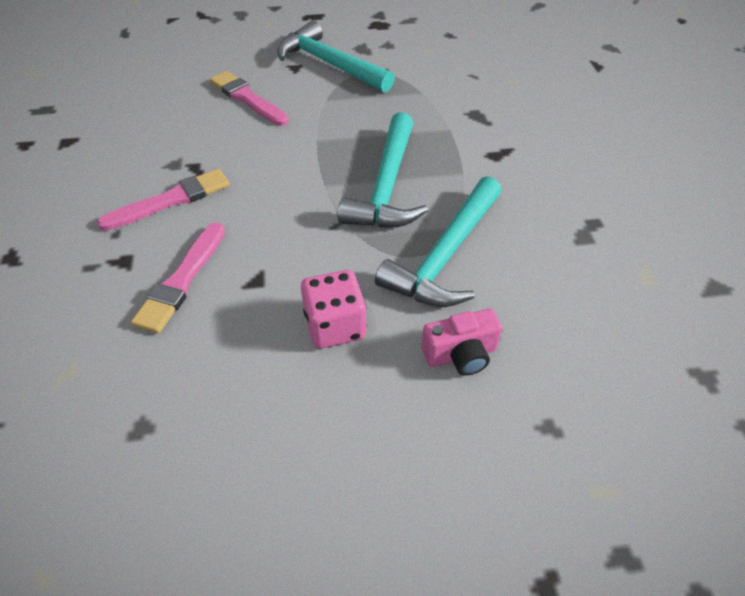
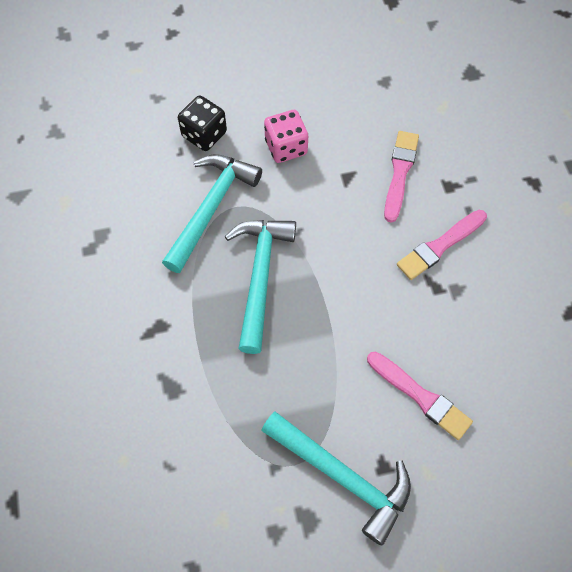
camera: 175 degrees right, 15 degrees up
(460, 354) = (204, 134): pink camera -> black dice

